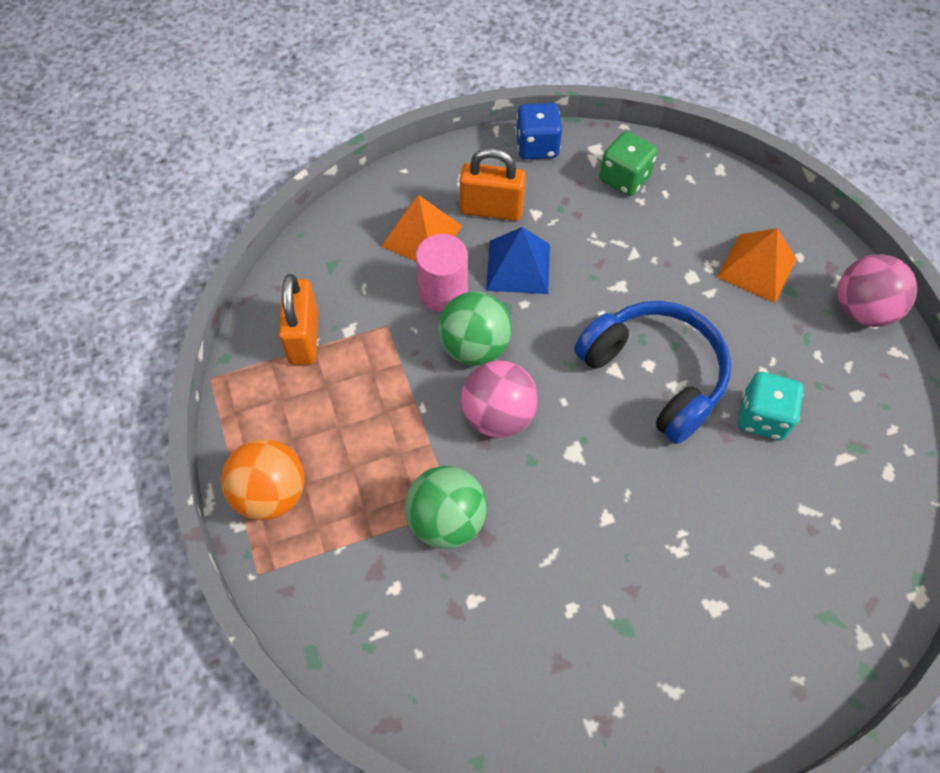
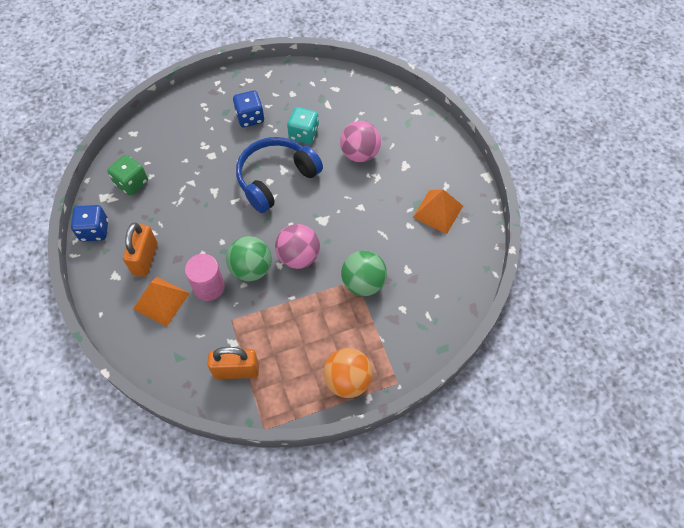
camera: 90 degrees left, 0 degrees up
(518, 266) = (193, 244): blue pyramid -> none
(756, 268) = (208, 124): orange pyramid -> orange pyramid (437, 211)
(784, 328) = (250, 117): none -> blue dice
(862, 310) = (241, 83): pink ball -> pink ball (360, 154)

